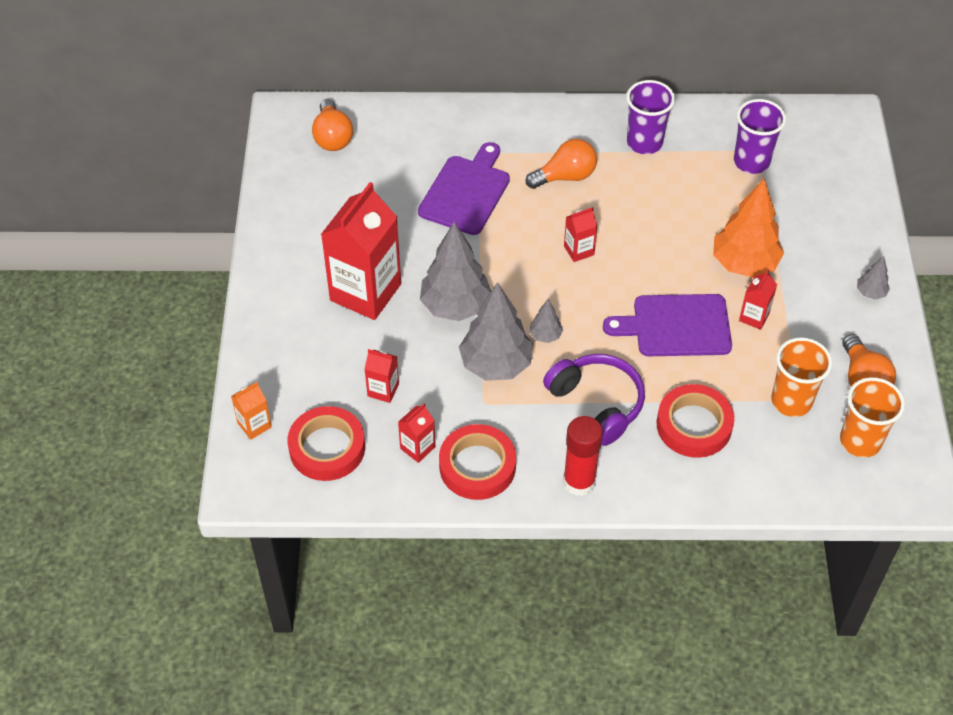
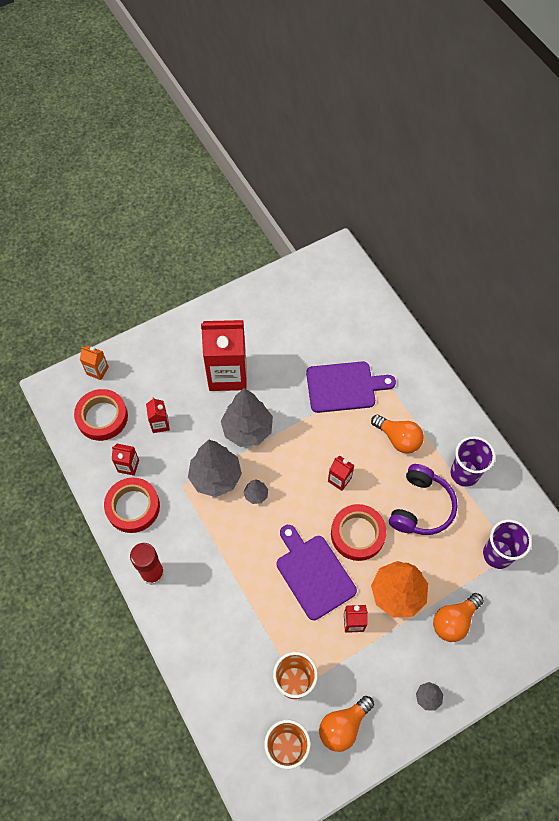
camera: 60 degrees right, 10 degrees up
(332, 137) = (338, 288): orange light bulb -> orange light bulb (454, 621)
(597, 403) = (220, 554): purple headphones -> purple headphones (421, 507)
(694, 425) = (236, 625): red tape -> red tape (357, 534)

